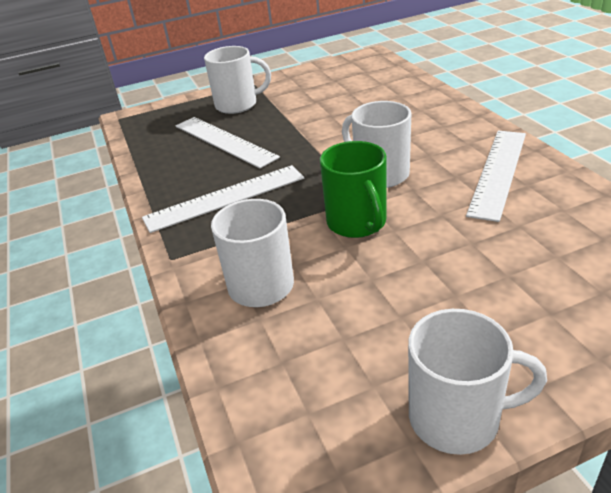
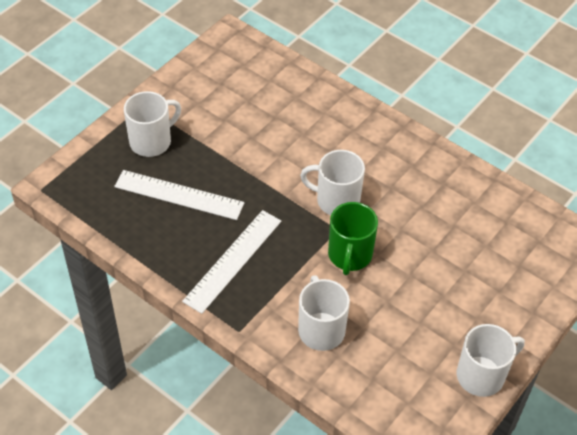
camera: 35 degrees left, 15 degrees up
(357, 223) = (349, 255): green mug -> green mug turned 60 degrees clockwise
(498, 172) = (418, 175): white ruler -> none

